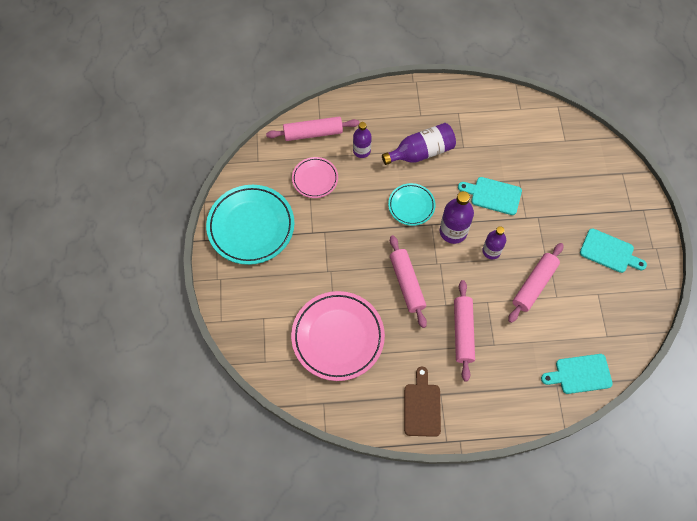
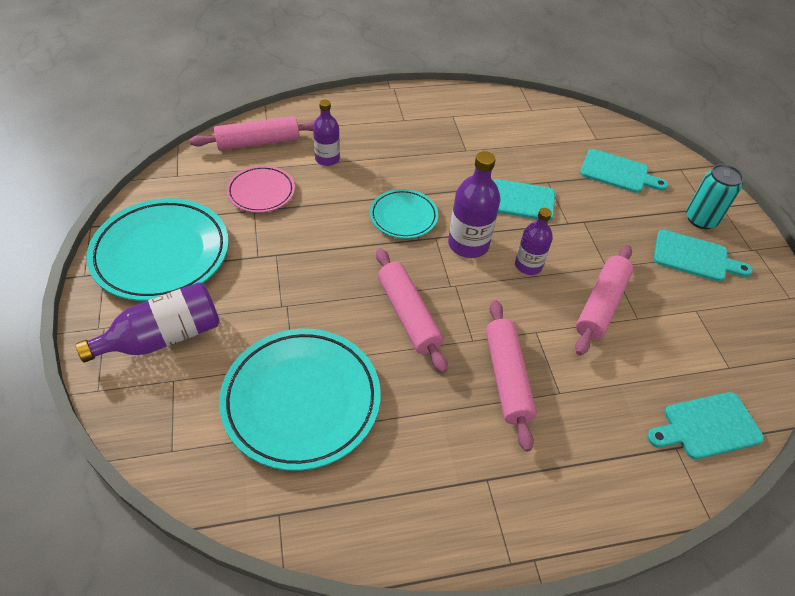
camera: 10 degrees left, 15 degrees down
(338, 337) = (301, 400): pink plate -> turquoise plate
(421, 152) = (410, 157): purple bottle -> purple bottle (163, 337)
(422, 406) = (457, 503): brown cutting board -> none
(573, 174) = (618, 172): none -> turquoise cutting board
(624, 220) = (701, 219): none -> turquoise can

